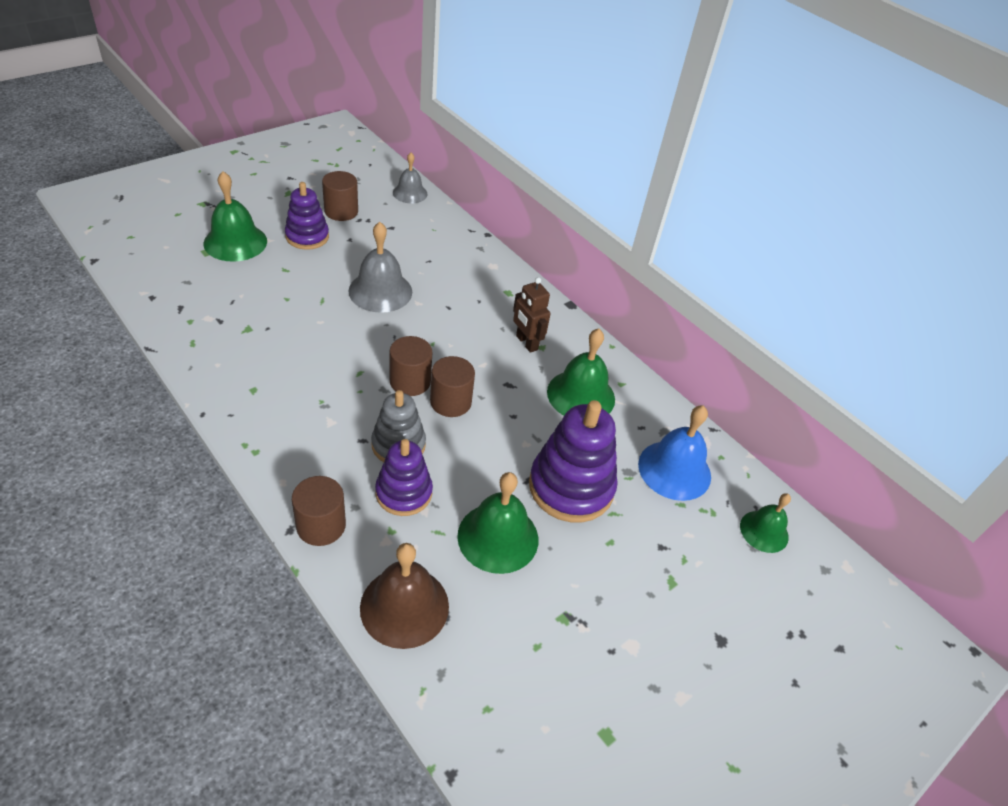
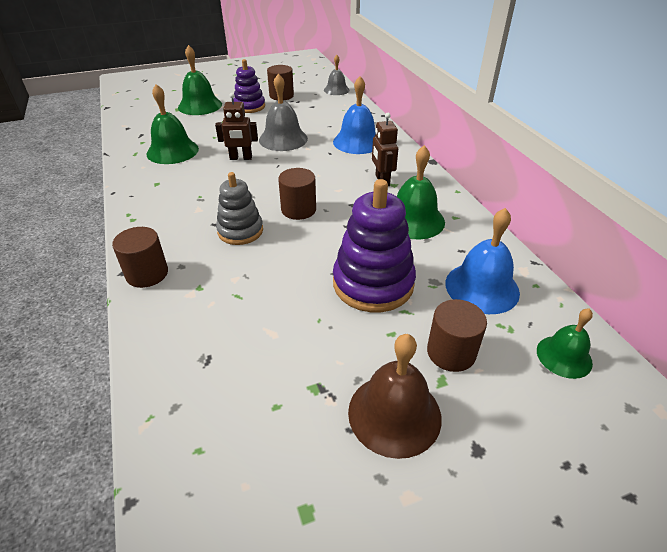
camera: 25 degrees right, 5 degrees down
(342, 331) = (241, 158): none -> brown robot
(404, 493) = (225, 263): purple stacking toy -> none
(404, 606) = (175, 345): brown bell -> brown bell (394, 414)
(410, 381) = (273, 193): brown cylinder -> brown cylinder (451, 352)
(474, 284) = (357, 142): none -> blue bell
(498, 537) = (286, 309): green bell -> green bell (172, 151)

